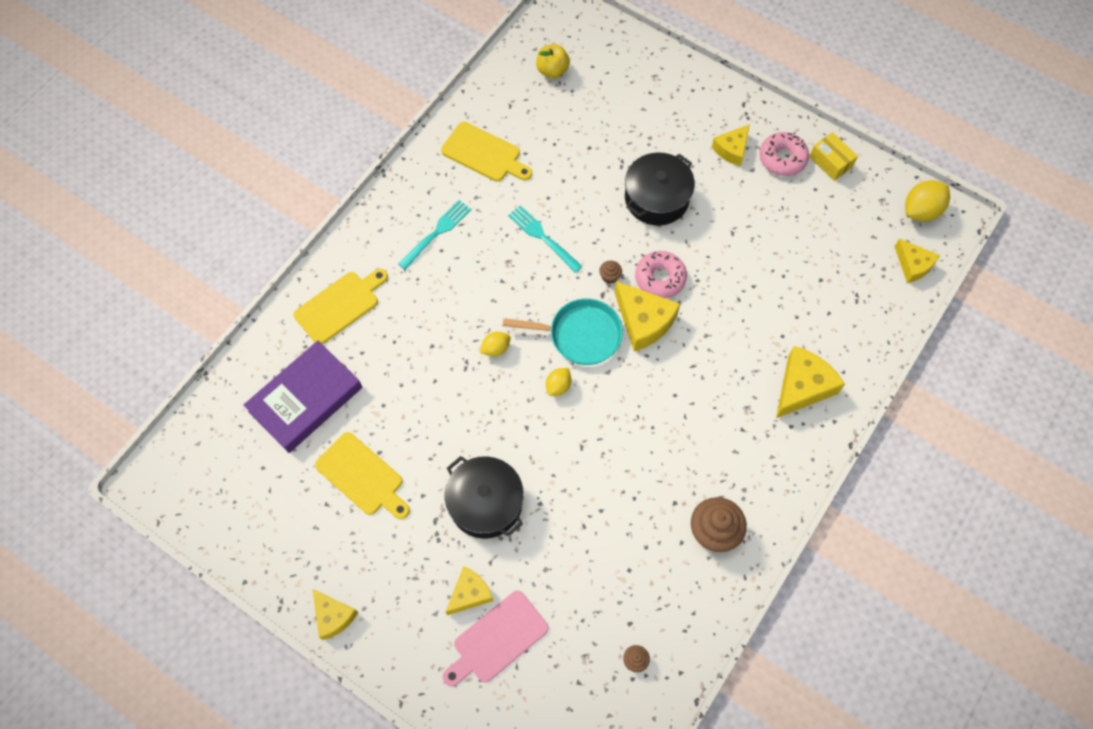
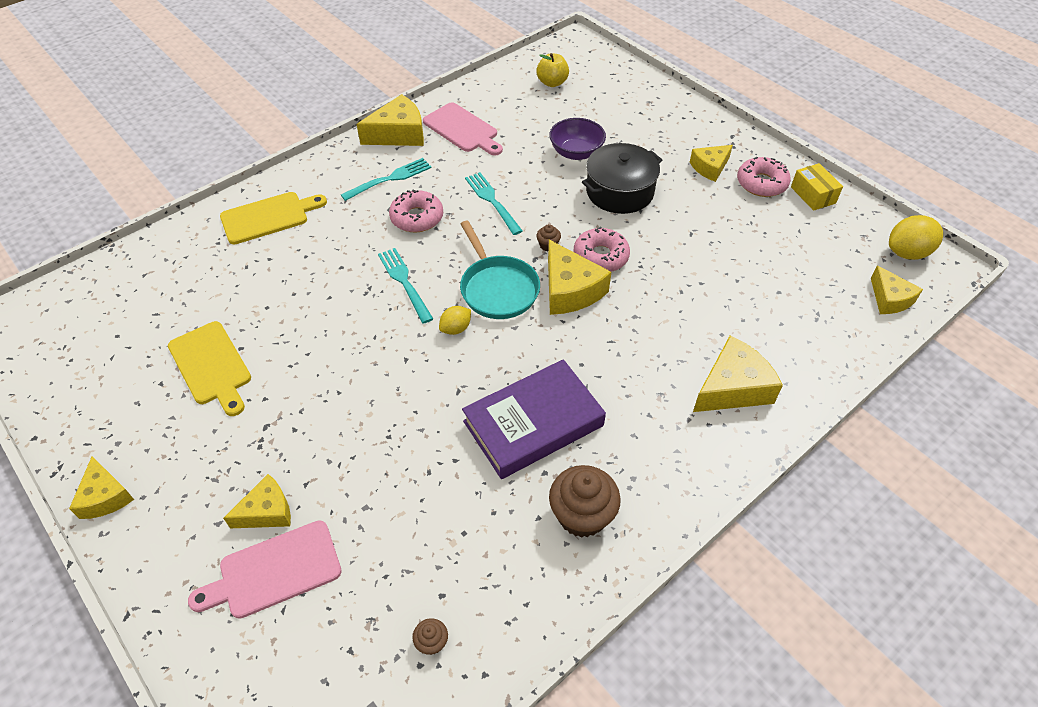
camera: 15 degrees right, 15 degrees down
(305, 399) = (193, 286): purple book -> purple book (533, 423)
(423, 173) = (398, 134): none -> yellow cheese
(480, 273) = (417, 218): none -> pink donut
(484, 154) = (462, 129): yellow cutting board -> pink cutting board
(485, 503) = (328, 422): black pot -> none
(495, 348) = (404, 282): yellow lemon -> turquoise fork
(580, 335) = (497, 288): turquoise pan -> turquoise pan turned 45 degrees clockwise
(603, 159) = (576, 152): none -> purple bowl

